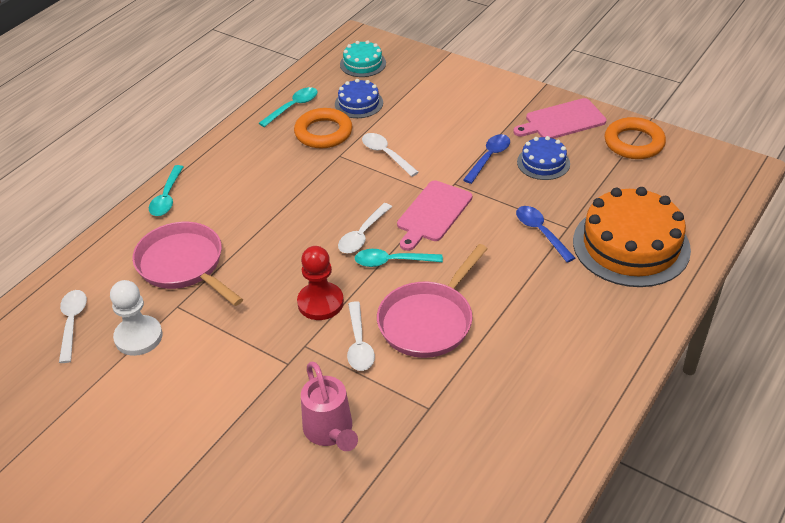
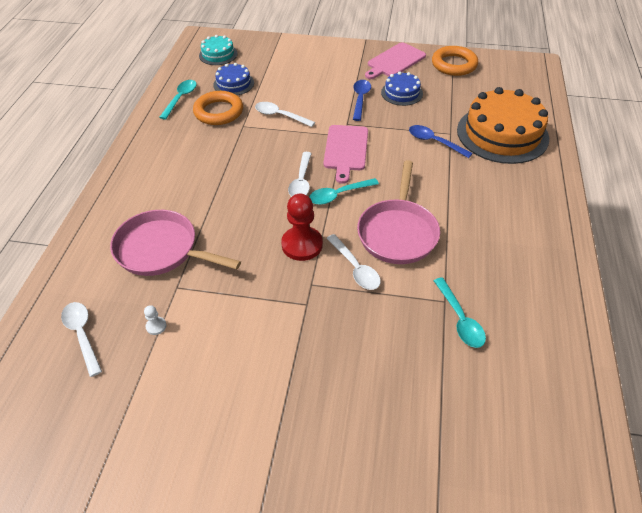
camera: 25 degrees left, 5 degrees up
(138, 337) = (156, 326): white pawn -> white pawn, size x0.44
(167, 197) = (111, 197): turquoise spoon -> turquoise spoon (460, 319)
(330, 432) = (380, 349): pink watering can -> none

